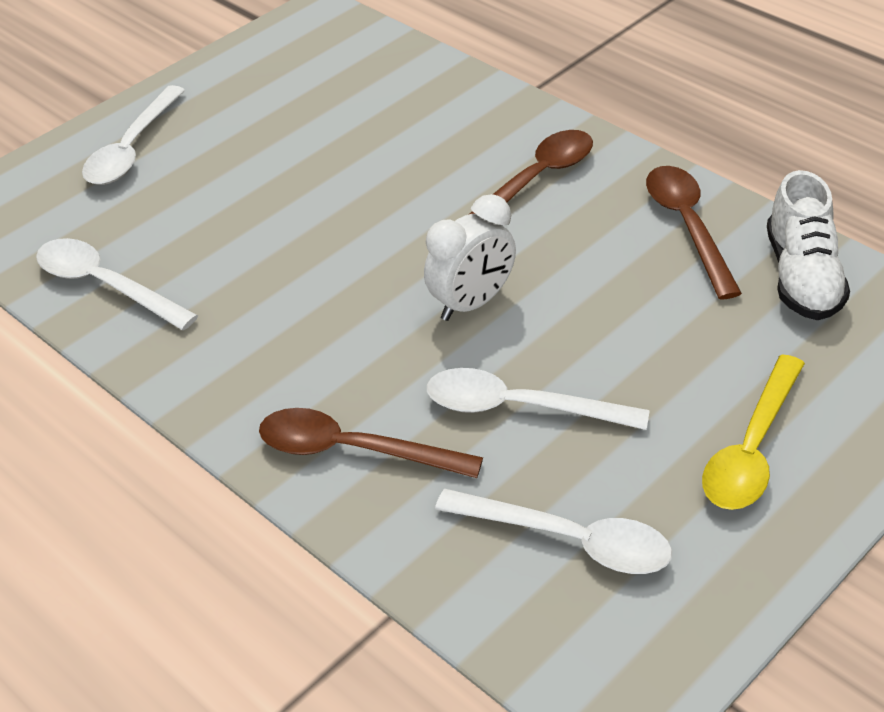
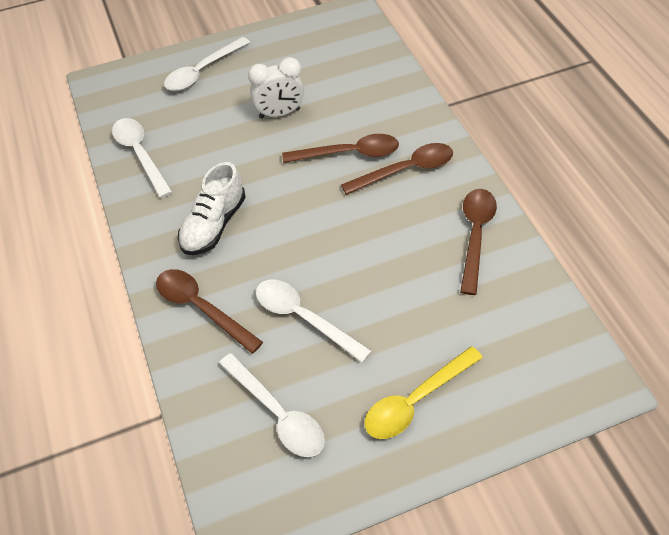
camera: 25 degrees right, 10 degrees up
(438, 185) = (349, 153): none -> brown spoon
(472, 303) = (319, 239): white clock -> white clock (279, 113)
(802, 277) = (522, 297): white shoe -> white shoe (214, 225)

